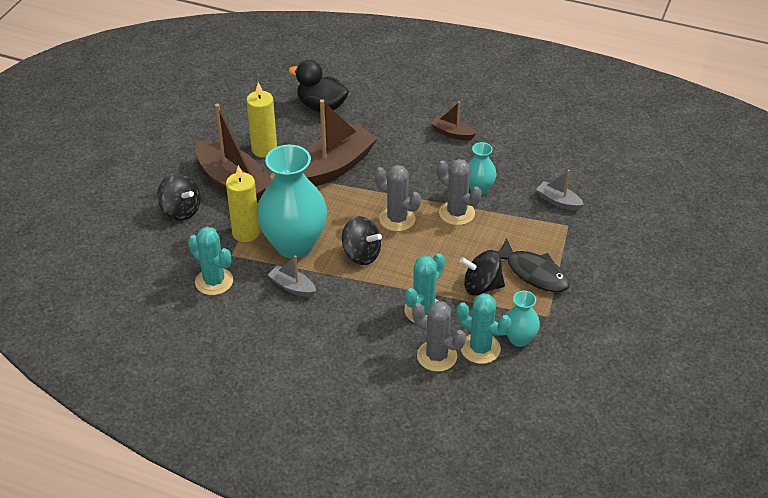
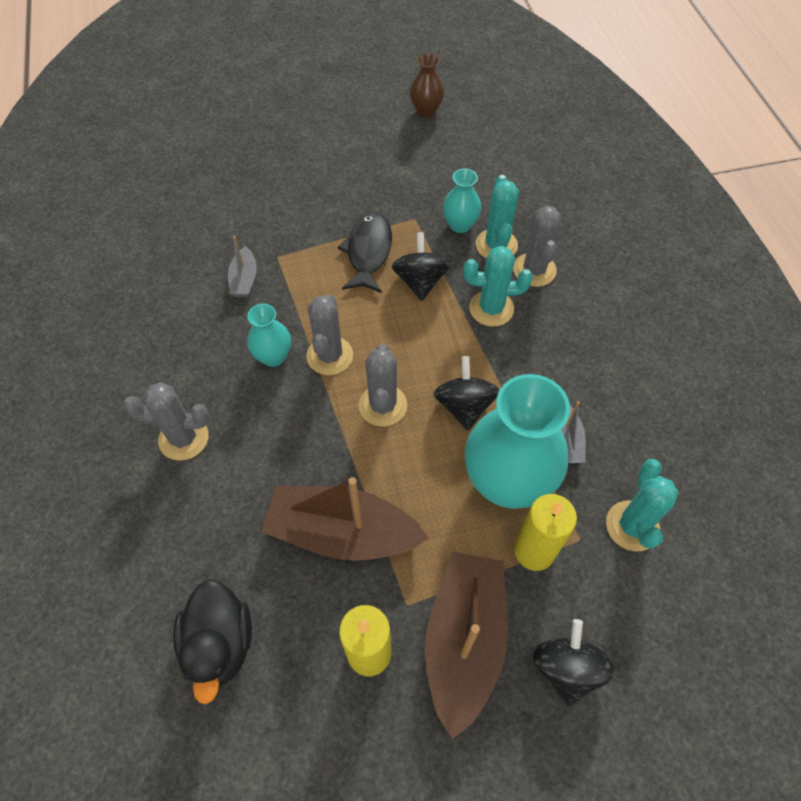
camera: 125 degrees left, 15 degrees up
(452, 133) = (184, 438): brown boat -> grey cactus
(481, 286) = (420, 281): black spinning top -> black spinning top turned 150 degrees counterclockwise
(682, 395) = (426, 111): none -> brown vase

